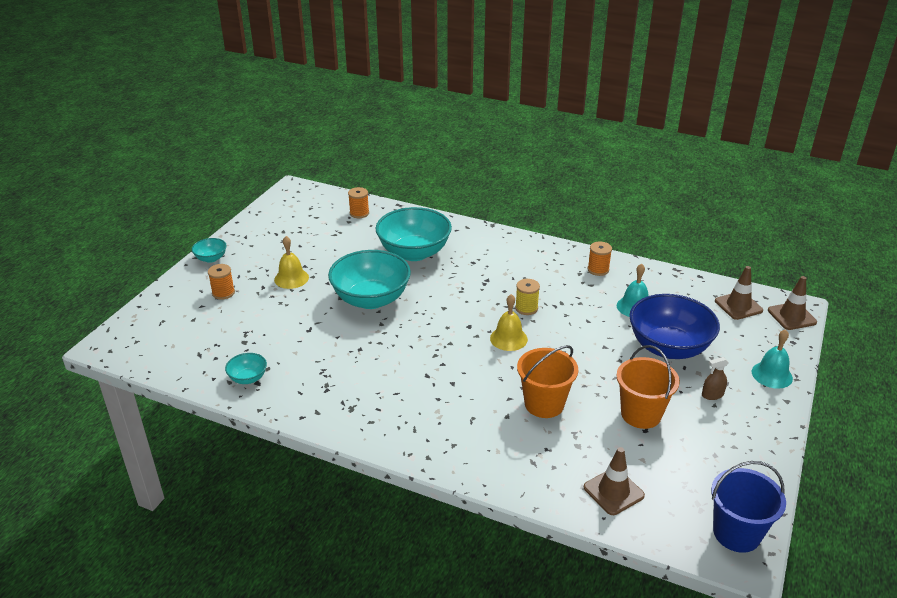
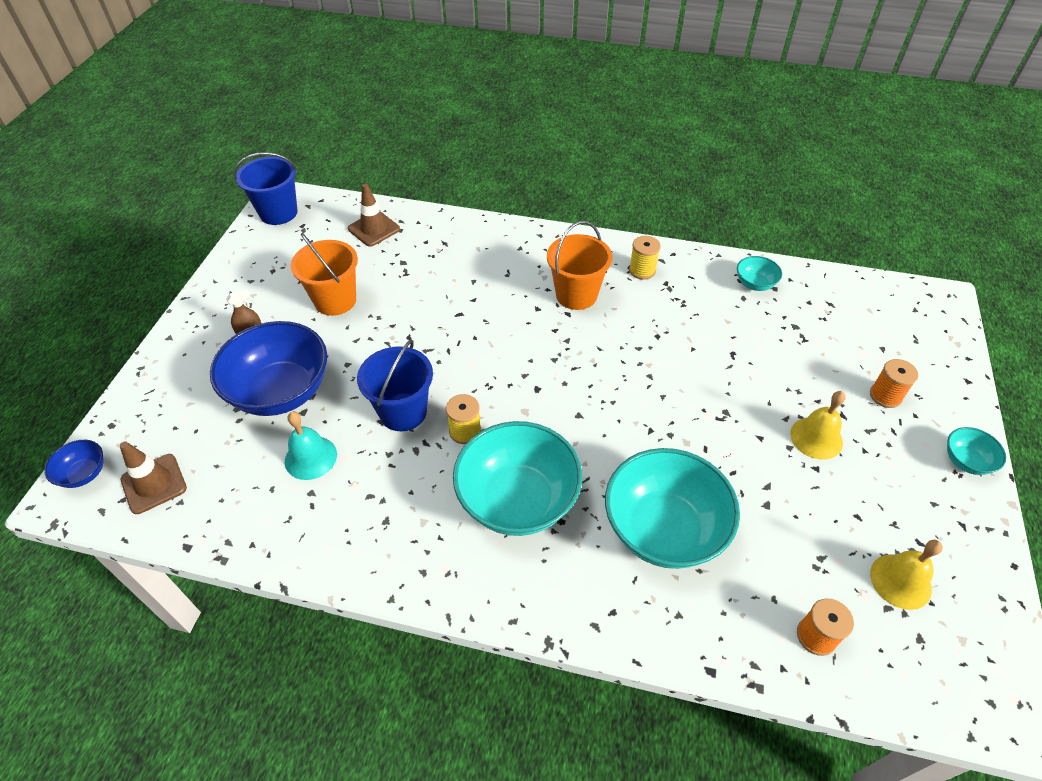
camera: 170 degrees right, 15 degrees up
(341, 404) = (642, 270): none -> yellow spool
(371, 299) = (682, 415): turquoise bowl -> turquoise bowl (518, 500)
(508, 338) = (483, 376): yellow bell -> yellow bell (900, 581)
(544, 404) = (436, 298): orange bucket -> orange bucket (576, 295)
(571, 324) = (403, 412): none -> blue bucket
(598, 270) = (354, 535): orange spool -> none
(772, 375) = (167, 369): turquoise bell -> none
(791, 316) = (84, 474): brown traffic cone -> blue bowl

